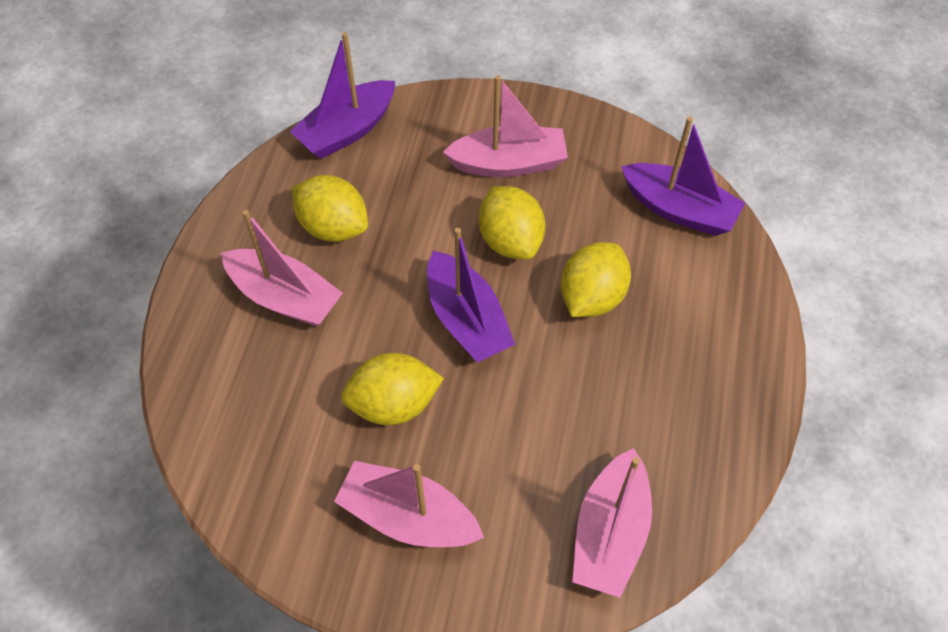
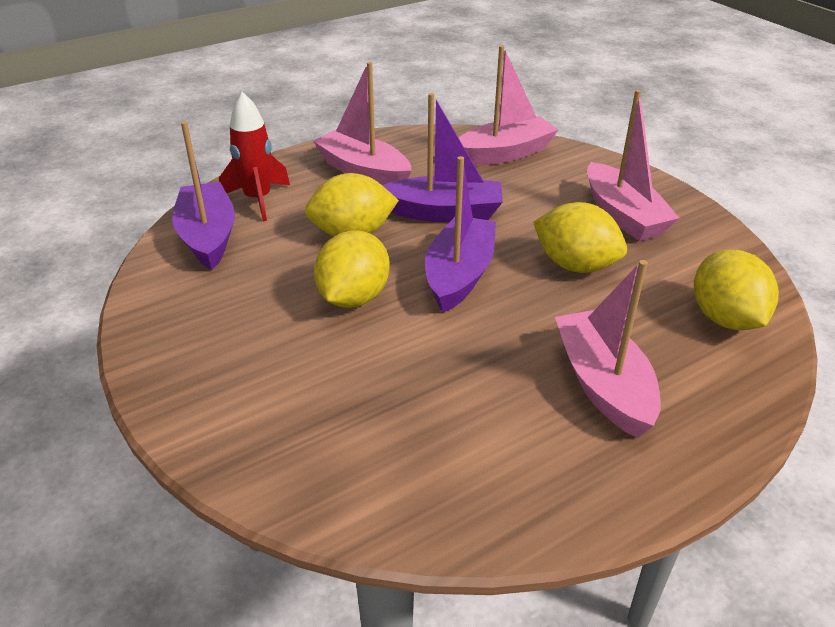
camera: 135 degrees left, 20 degrees down
(333, 227) = (493, 412): yellow lemon -> yellow lemon (725, 318)
(347, 130) = (362, 507): purple boat -> purple boat (444, 213)
(509, 163) = (263, 350): pink boat -> pink boat (363, 172)
(710, 272) = (258, 200): none -> red rocket

